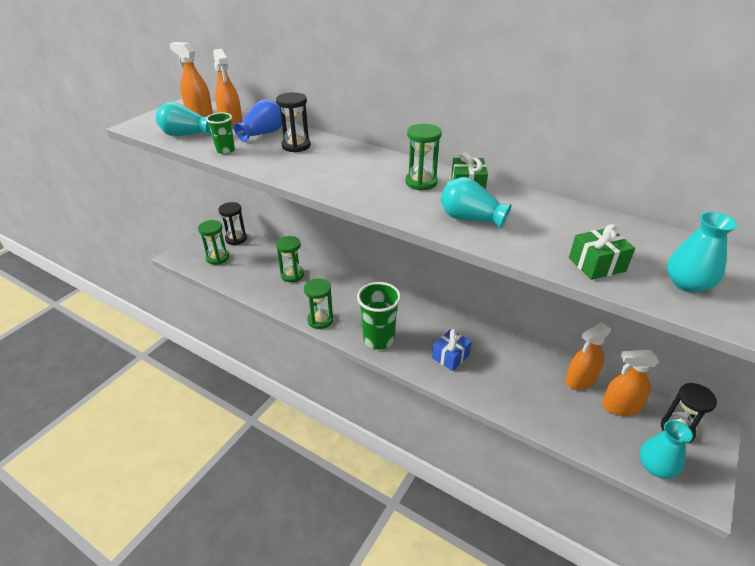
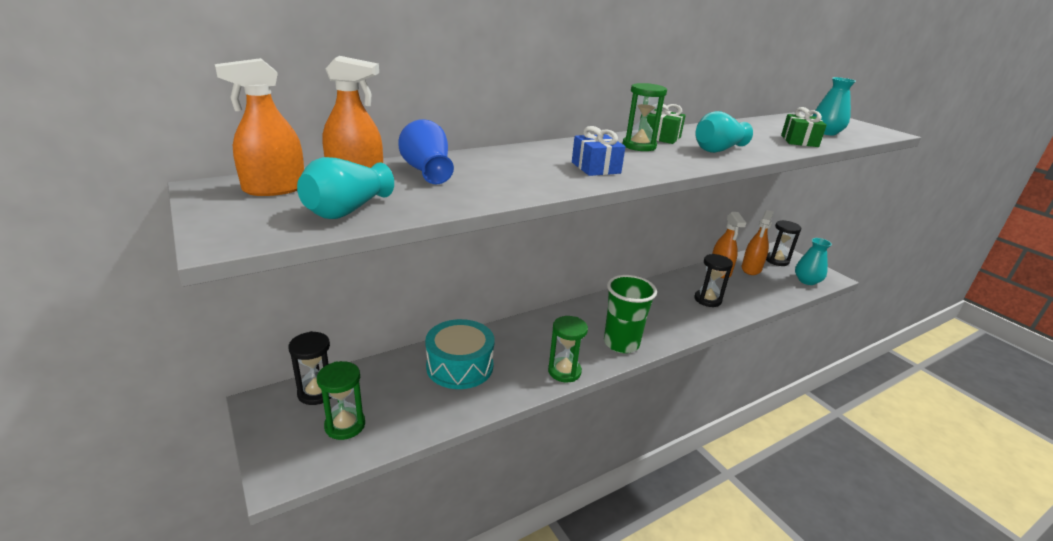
camera: 65 degrees left, 10 degrees down
(225, 151) = (450, 198): green cup -> none
(292, 275) = (460, 366): green hourglass -> turquoise drum
(296, 146) = (491, 166): black hourglass -> black hourglass (707, 300)
(450, 356) = (667, 313): blue gift -> blue gift (595, 168)

